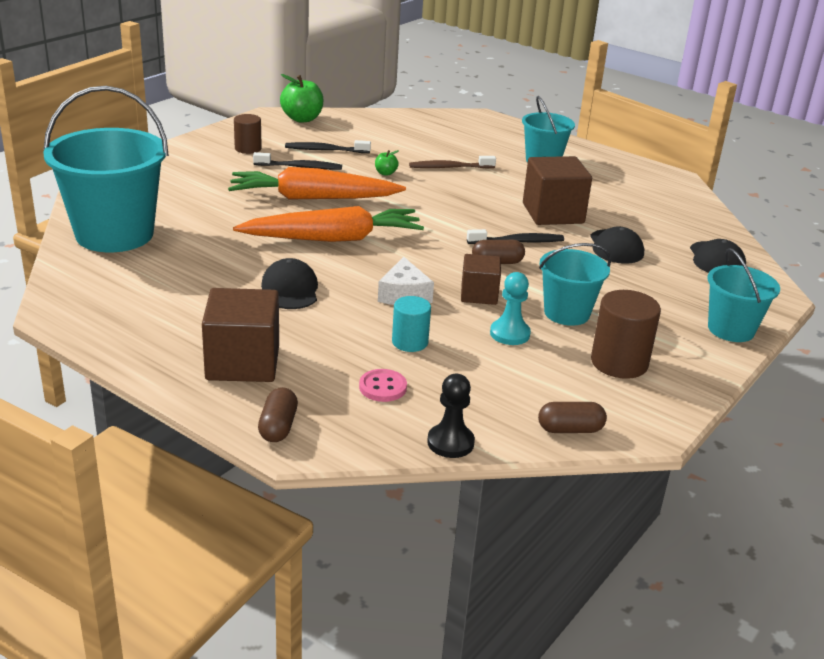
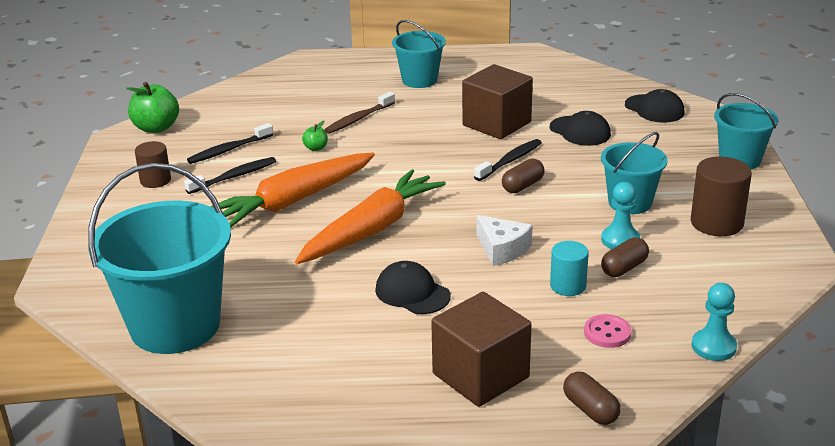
camera: 35 degrees left, 0 degrees up
(450, 442) = (713, 347): black pawn -> turquoise pawn
(479, 294) = (552, 220): brown cube -> none
(570, 429) = (763, 290): brown capsule -> brown capsule (624, 268)

